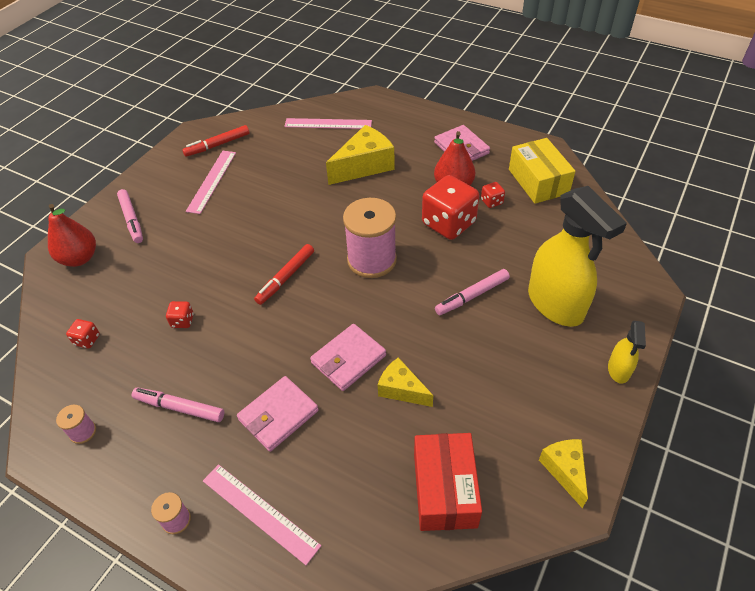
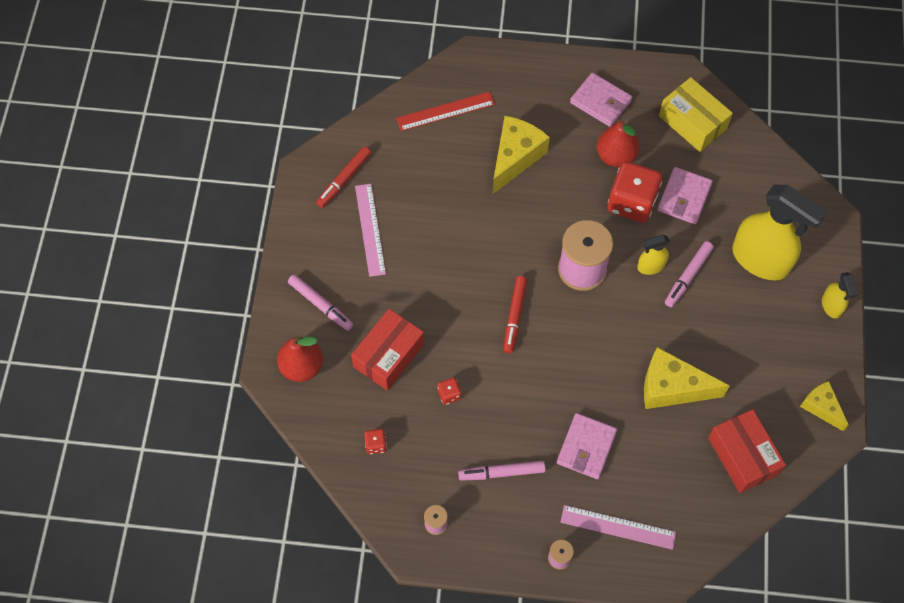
camera: 25 degrees left, 15 degrees up
(155, 273) = (389, 355): none -> red box
(328, 124) = (445, 111): pink ruler -> red ruler
(348, 359) = (615, 377): pink wallet -> pink wallet (684, 197)
(401, 389) = (672, 387): yellow cheese -> yellow cheese, size x1.67
(439, 277) = (650, 266): none -> yellow spray bottle
(491, 202) = (659, 163): red dice -> none

